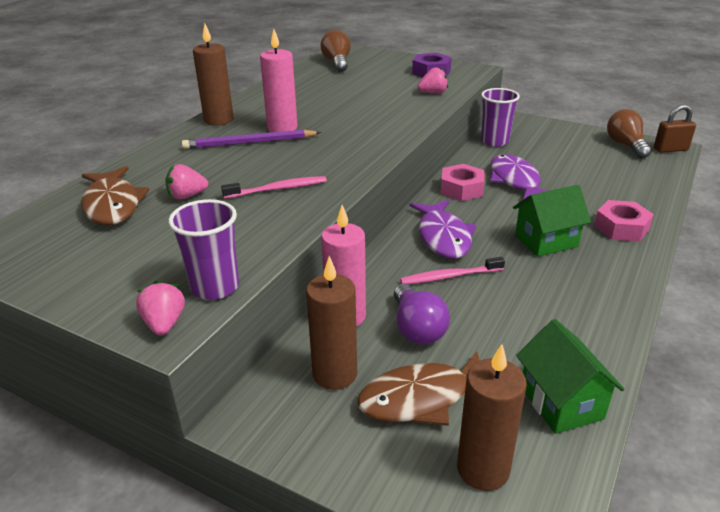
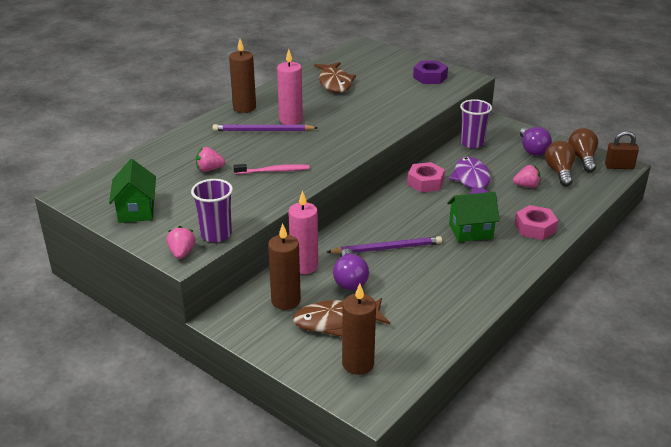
camera: 10 degrees right, 0 degrees up
(112, 205) = (158, 170): brown fish -> brown fish (335, 83)
(337, 63) = (354, 60): brown light bulb -> brown light bulb (559, 172)
(433, 93) = (422, 99): pink strawberry -> pink strawberry (526, 186)
(443, 237) = (394, 219): purple fish -> none
(450, 276) = (387, 248): pink toothbrush -> purple pencil
(561, 402) = (424, 336): green house -> green house (136, 210)
(565, 141) = (532, 149): none -> purple light bulb

